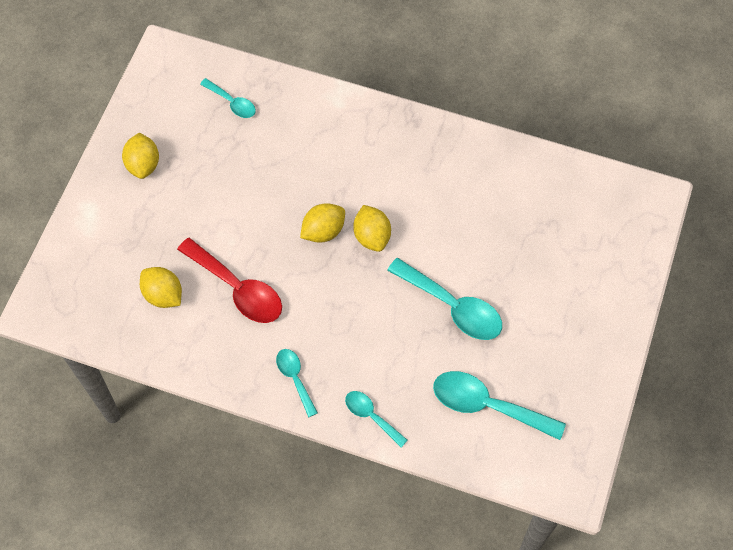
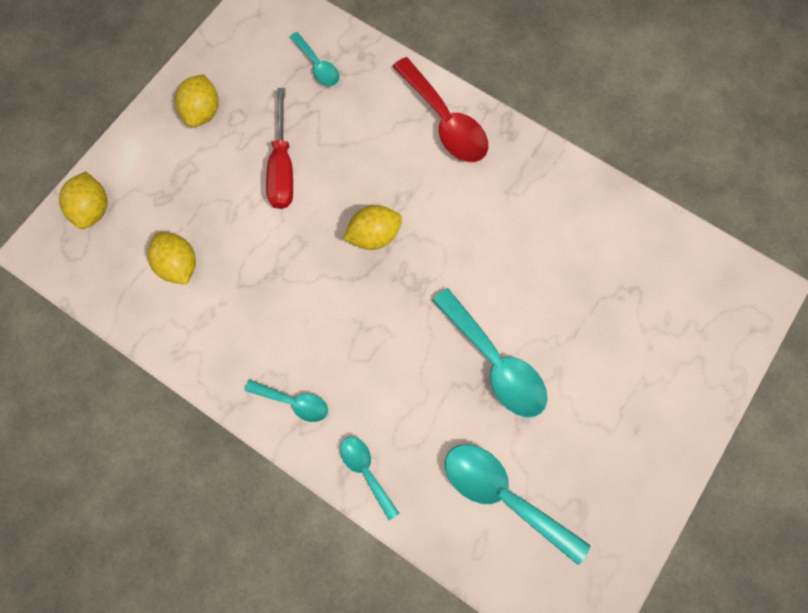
camera: 15 degrees right, 10 degrees up
(228, 194) = (282, 167): none -> red screwdriver
(237, 288) = (261, 278): red spoon -> red spoon (444, 121)
(295, 379) = (293, 402): turquoise spoon -> turquoise spoon turned 120 degrees clockwise
(372, 236) = (426, 255): yellow lemon -> yellow lemon (94, 209)

